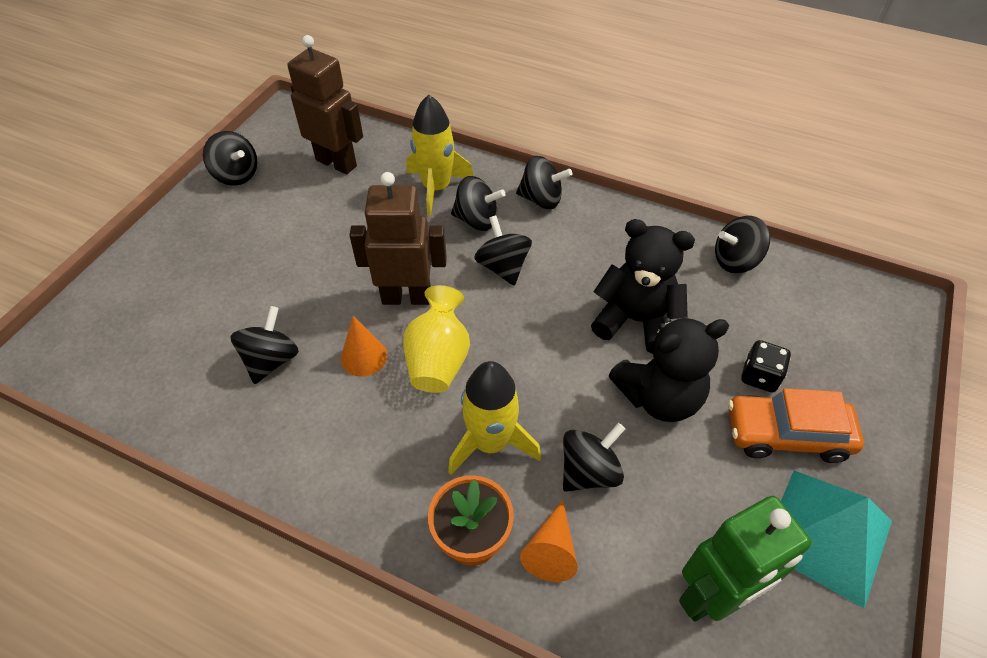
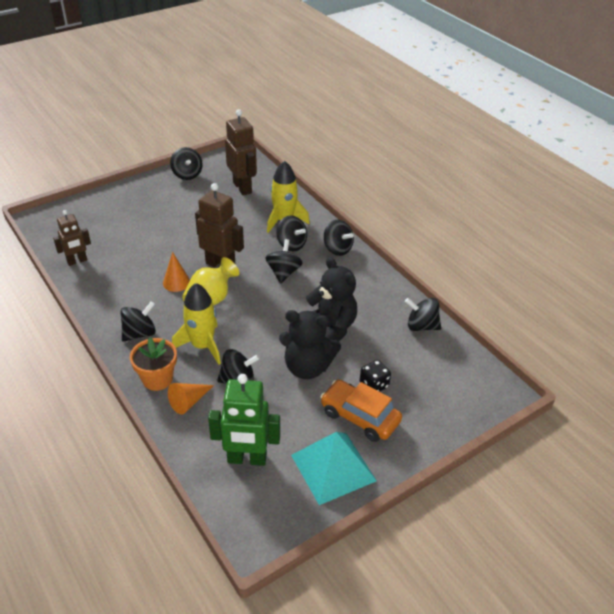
camera: 30 degrees right, 10 degrees down
(170, 399) = (77, 261): none -> brown robot
(271, 360) = (133, 265): black spinning top -> black spinning top (139, 333)

